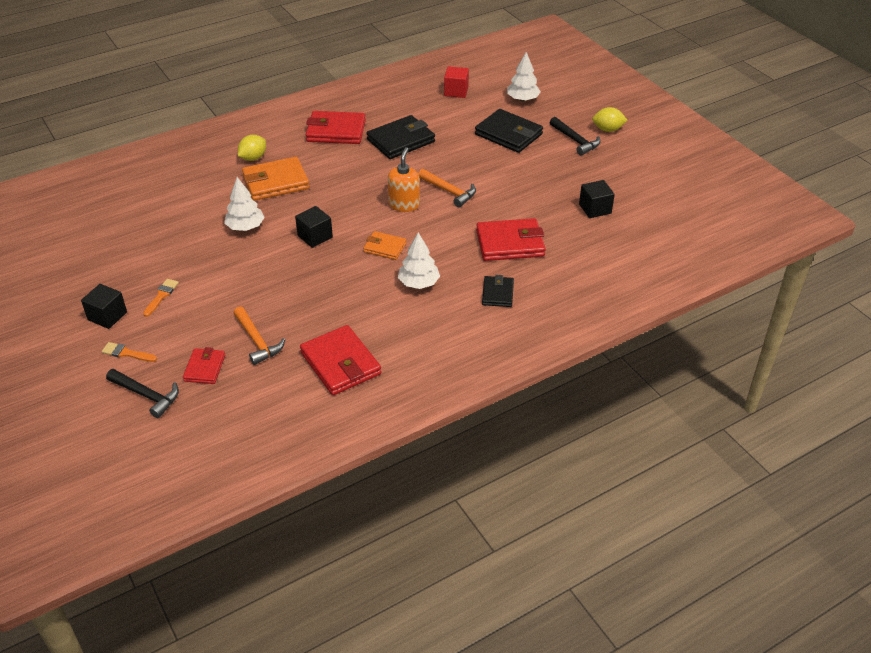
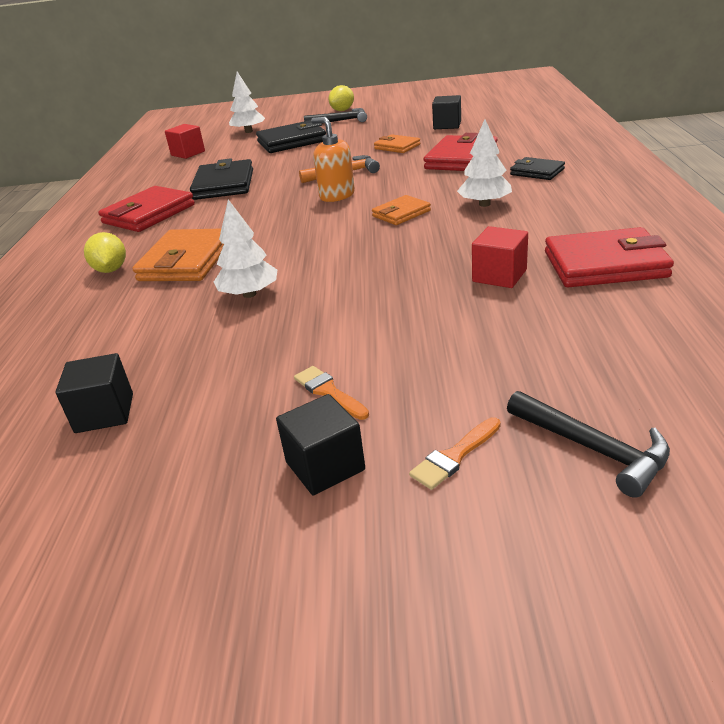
camera: 55 degrees left, 10 degrees down
(146, 395) = (592, 448): black hammer -> black hammer turned 75 degrees clockwise
(205, 368) = (551, 373): red wallet -> none
(257, 341) = (515, 318): orange hammer -> none
(307, 321) = (499, 275): none -> red cube
(315, 236) = (331, 250): black cube -> black cube (104, 413)
(523, 198) = (397, 147): none -> orange wallet

